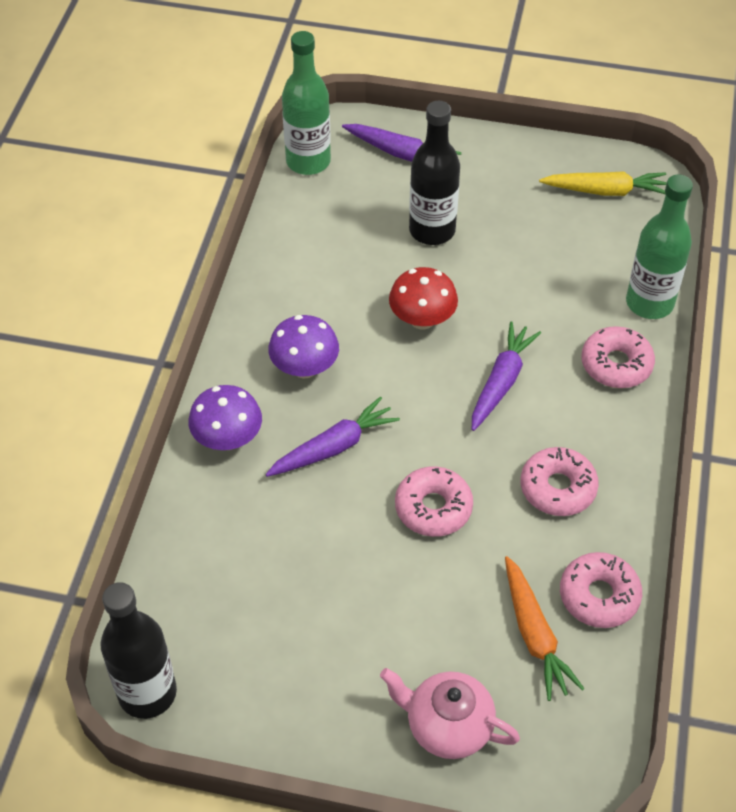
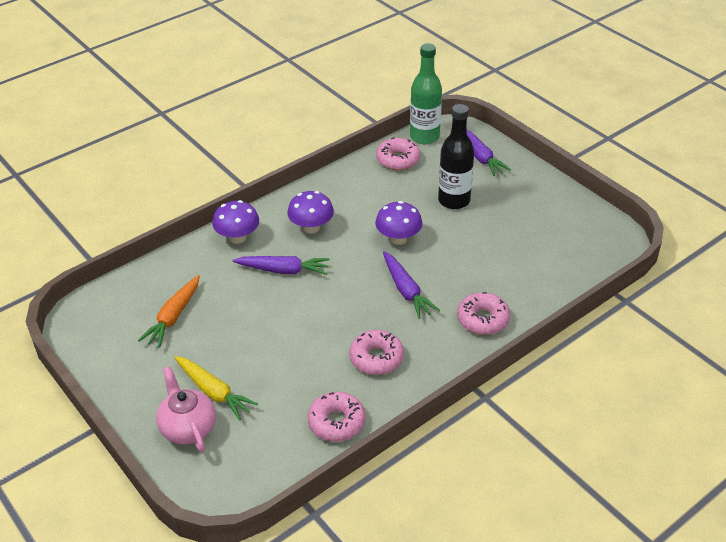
camera: 40 degrees right, 10 degrees down
(147, 693) = (77, 321): black bottle -> none
(422, 319) = (398, 238): red mushroom -> purple mushroom
(433, 508) = (299, 327): pink donut -> pink donut (398, 160)
(501, 382) = (406, 290): purple carrot -> purple carrot turned 90 degrees clockwise
(535, 635) = (281, 417): orange carrot -> orange carrot (173, 317)
(605, 191) = (581, 232): yellow carrot -> yellow carrot (214, 392)
(649, 303) = (540, 300): green bottle -> none

